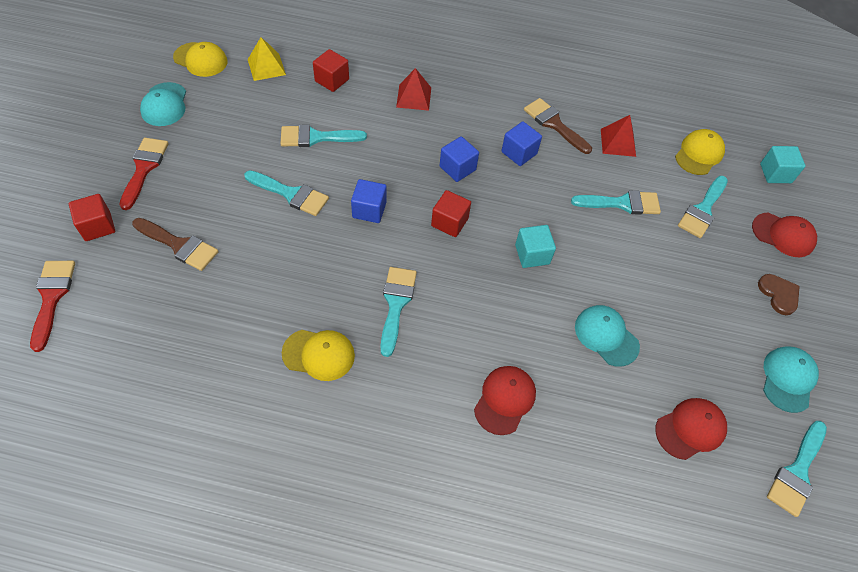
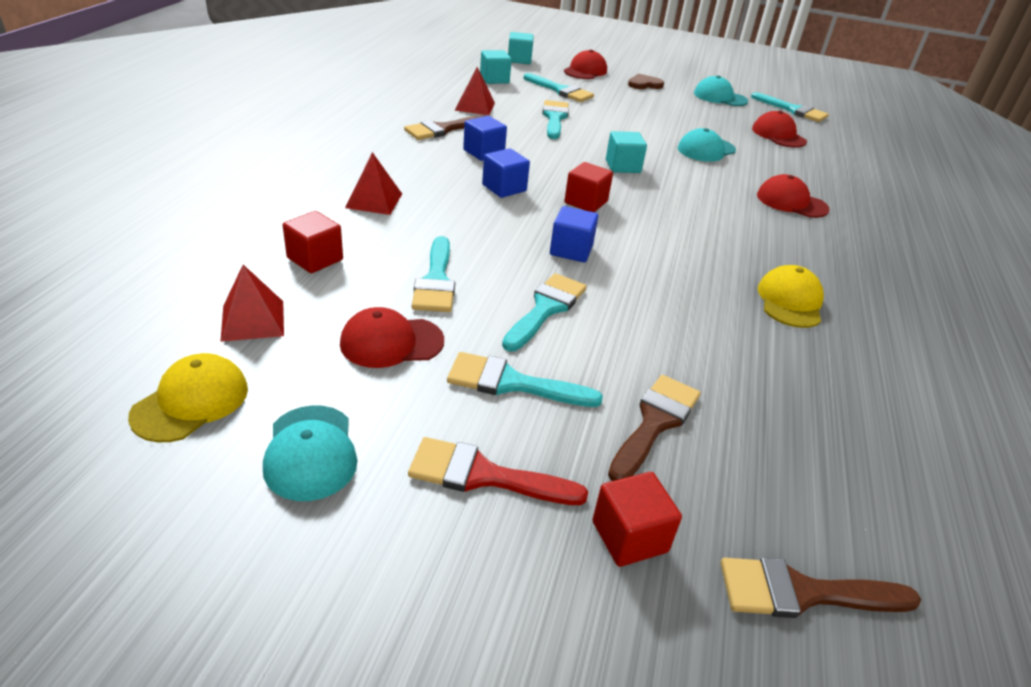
camera: 85 degrees left, 20 degrees down
(52, 297) = (803, 592): red brush -> brown brush
(164, 105) = (310, 452): turquoise cap -> turquoise cap turned 75 degrees clockwise
(250, 123) = (391, 342): none -> red cap
(266, 67) = (253, 320): yellow pyramid -> red pyramid
(396, 304) = (705, 246): turquoise brush -> turquoise brush (512, 383)
(699, 154) = (494, 79): yellow cap -> turquoise cube

